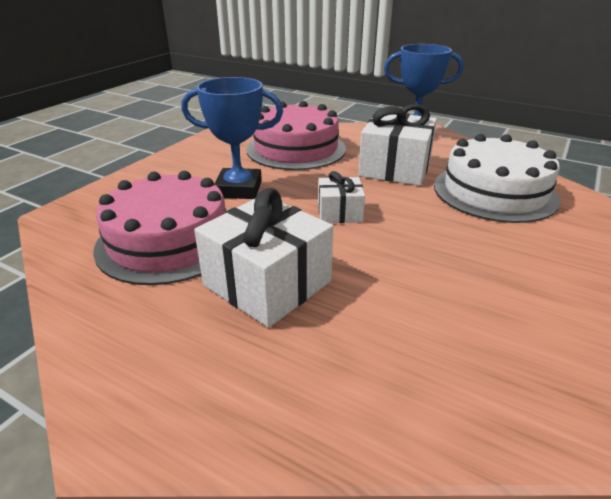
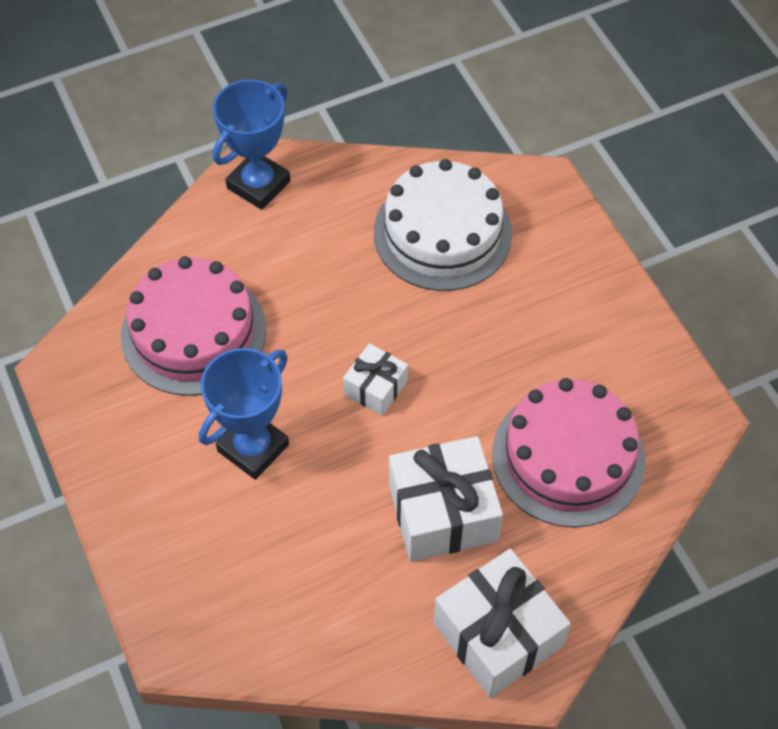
camera: 55 degrees left, 25 degrees up
(169, 241) = (314, 559): pink cake -> pink cake (568, 457)
(395, 168) = (326, 273): white gift -> white gift (497, 634)

